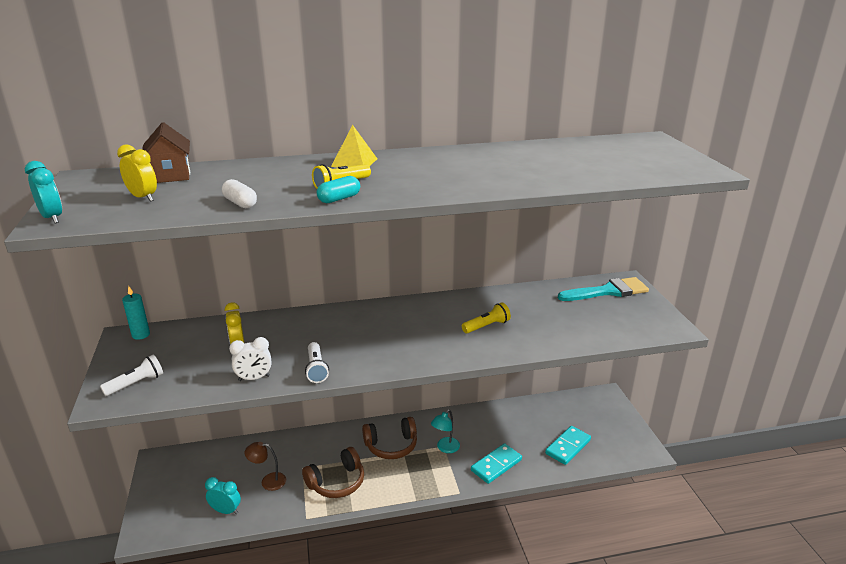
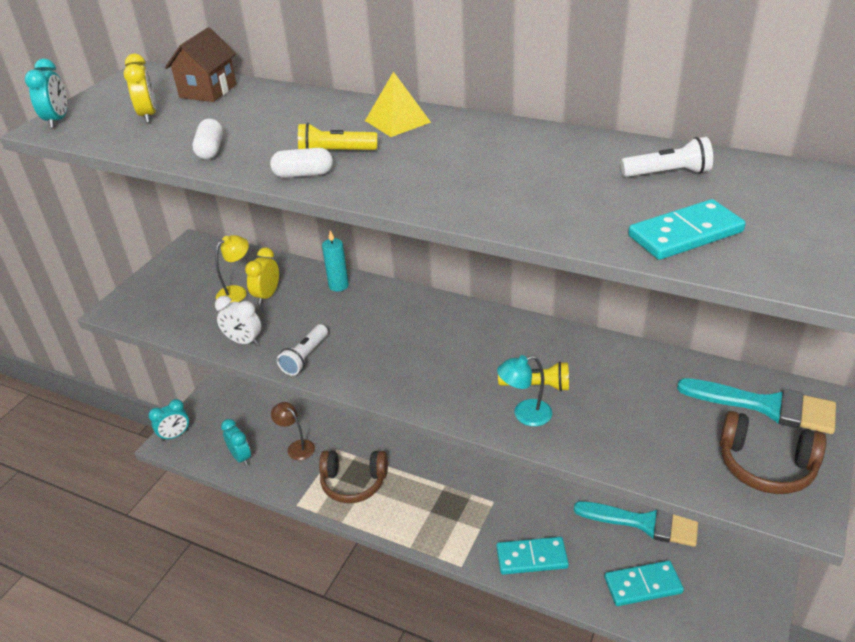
camera: 40 degrees right, 10 degrees up
(136, 383) = (154, 302): white flashlight -> white flashlight (668, 173)
(141, 335) = (205, 249): turquoise candle -> turquoise candle (338, 285)
(145, 525) = (175, 435): none -> turquoise clock
(207, 351) = (237, 292): none -> yellow lamp
(339, 199) = (303, 174): turquoise capsule -> white capsule
(391, 446) = (439, 471): brown headphones -> brown headphones (765, 465)
(445, 448) = (493, 505): turquoise lamp -> turquoise lamp (525, 415)
(539, 415) = (645, 523): none -> turquoise brush
(599, 172) = (685, 234): none -> turquoise domino

